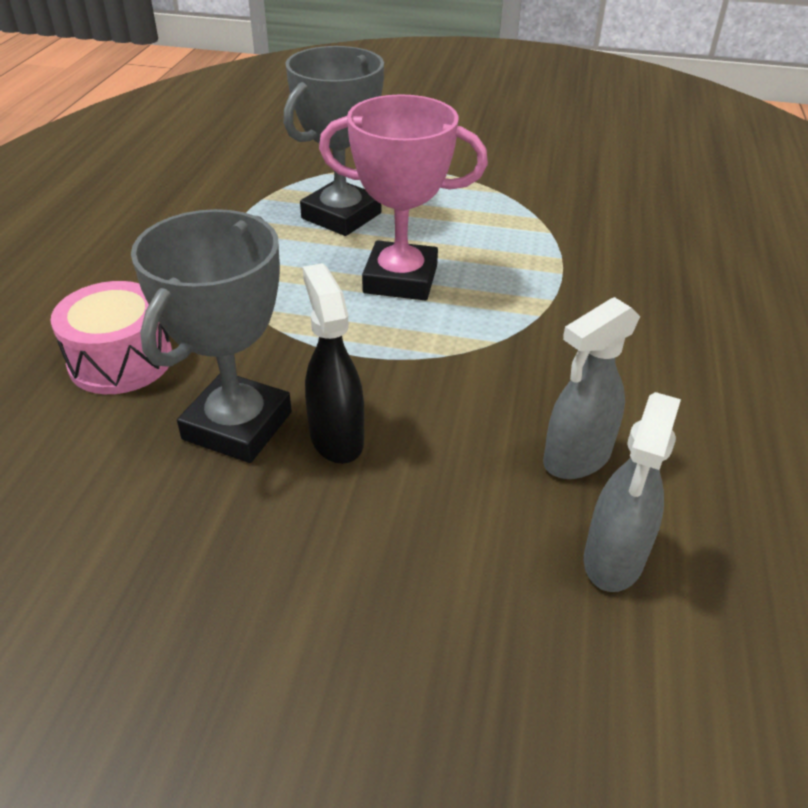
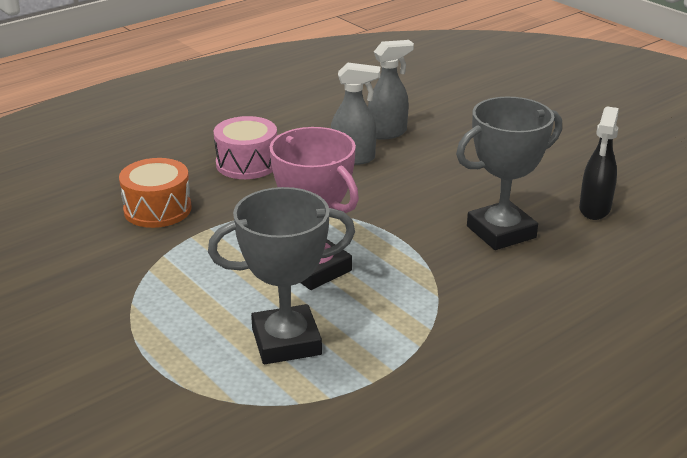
camera: 140 degrees left, 10 degrees down
(121, 360) = (549, 295): pink drum -> pink drum (247, 164)
(336, 438) = (454, 207): black spray bottle -> black spray bottle (594, 209)
(643, 267) = (157, 209): none -> orange drum

